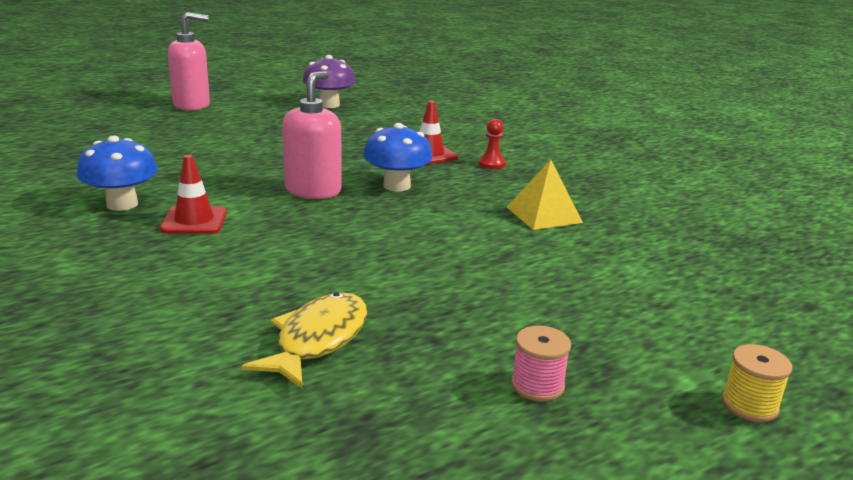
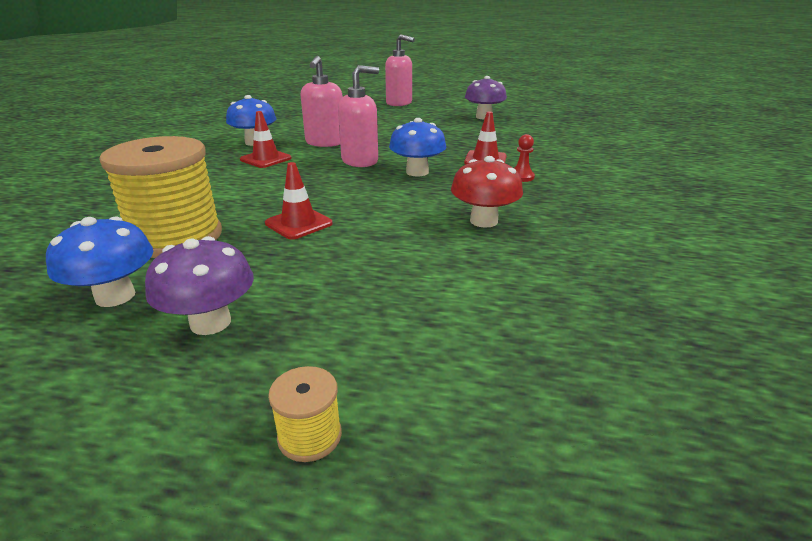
camera: 45 degrees right, 5 degrees up
(220, 180) = (325, 143): none -> pink soap dispenser
(317, 340) = (176, 237): yellow fish -> yellow spool
(405, 415) = (115, 296): none -> blue mushroom
(406, 275) = (298, 223): none -> red traffic cone
(537, 385) = (210, 322): pink spool -> purple mushroom
(544, 214) = (483, 221): yellow pyramid -> red mushroom

